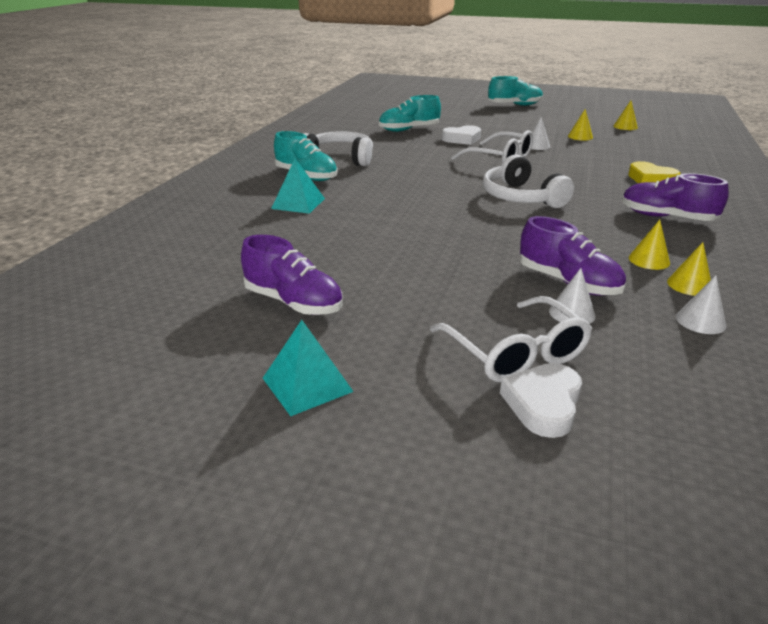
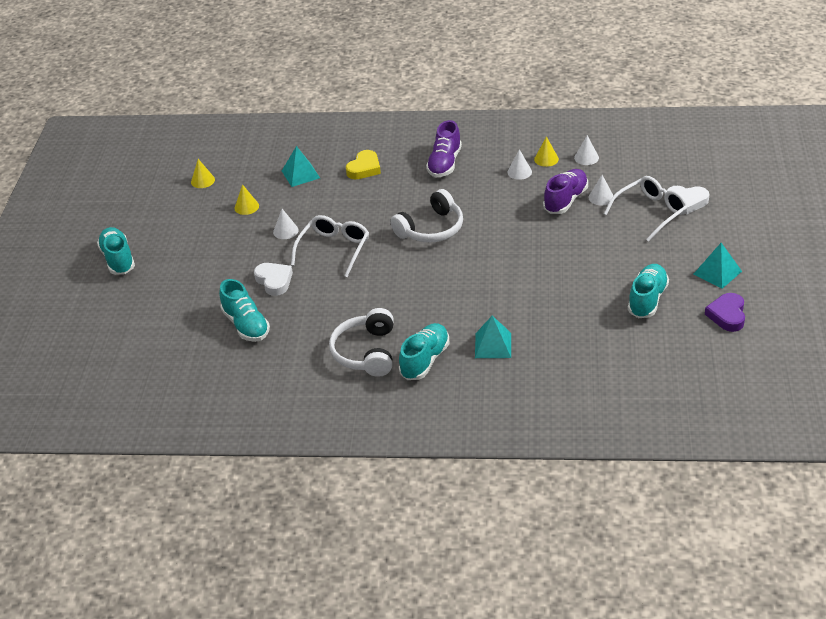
camera: 100 degrees left, 10 degrees up
(195, 365) = (727, 315): none -> purple heart
(293, 302) = (647, 300): purple shoe -> turquoise shoe
(637, 155) = (300, 174): none -> turquoise pyramid
(649, 260) = (519, 172): yellow cone -> white cone

